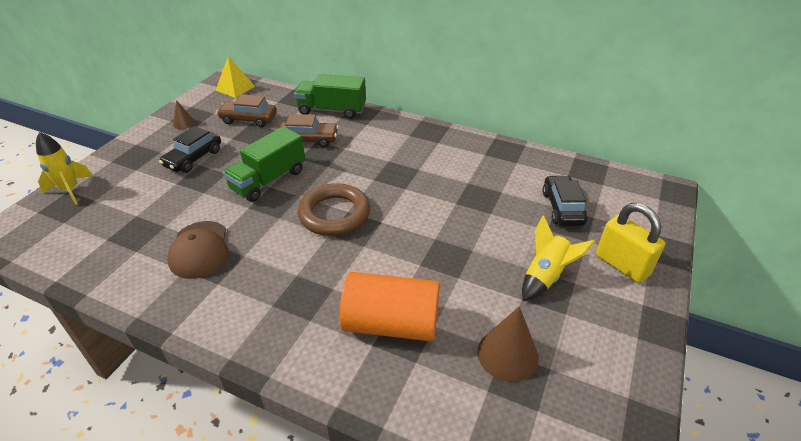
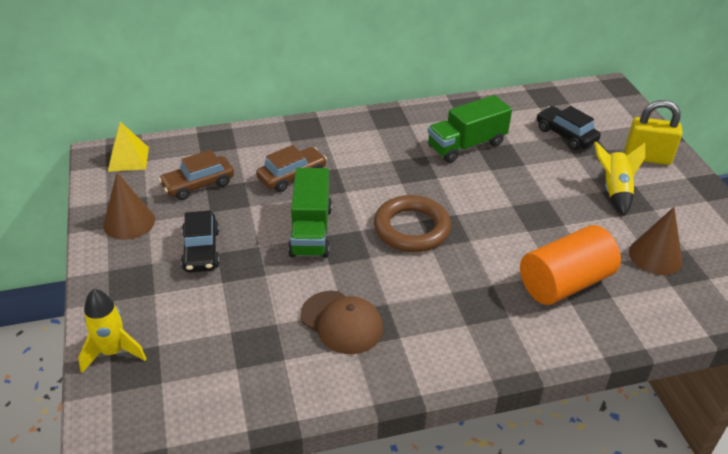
camera: 40 degrees left, 0 degrees up
(183, 123) = (129, 222): brown cone -> brown cone, size x1.82
(332, 110) = (271, 137): green truck -> green truck (466, 145)

